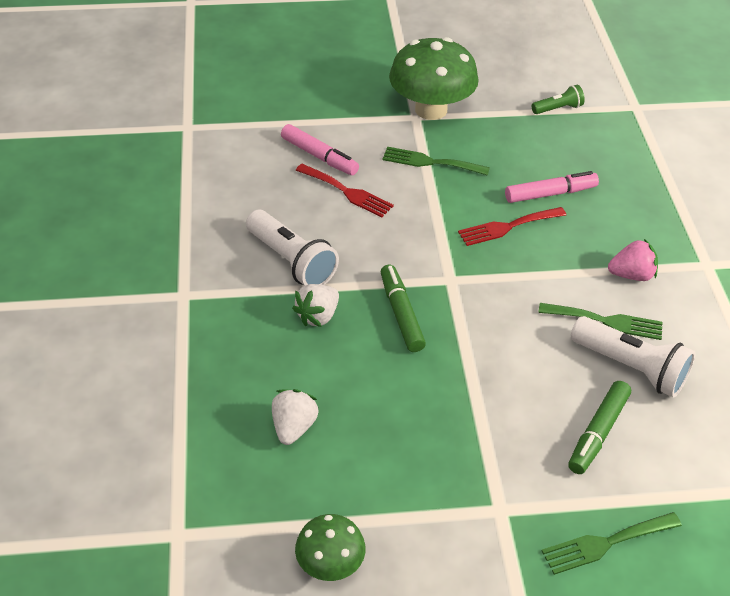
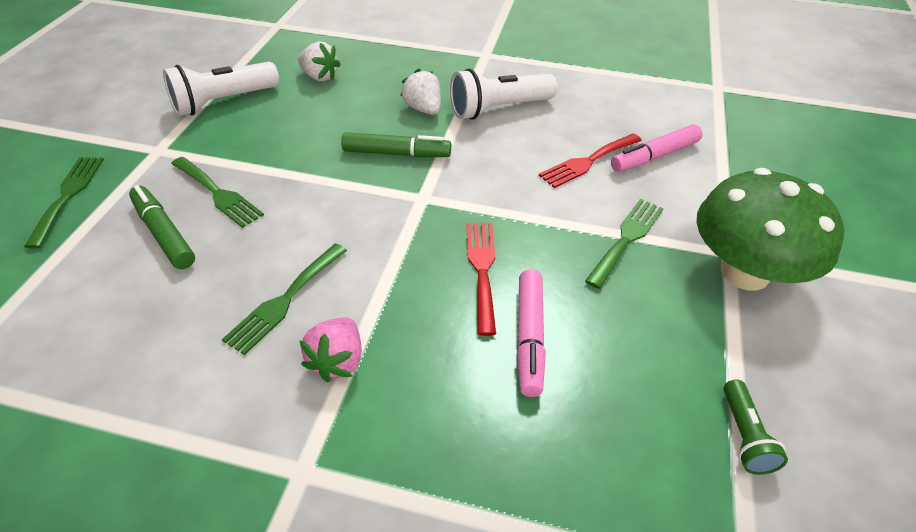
camera: 110 degrees right, 0 degrees up
(330, 564) = (200, 69): green mushroom -> none
(529, 420) = (218, 194): none -> green fork
(630, 368) = (210, 293): white flashlight -> white flashlight (223, 102)

